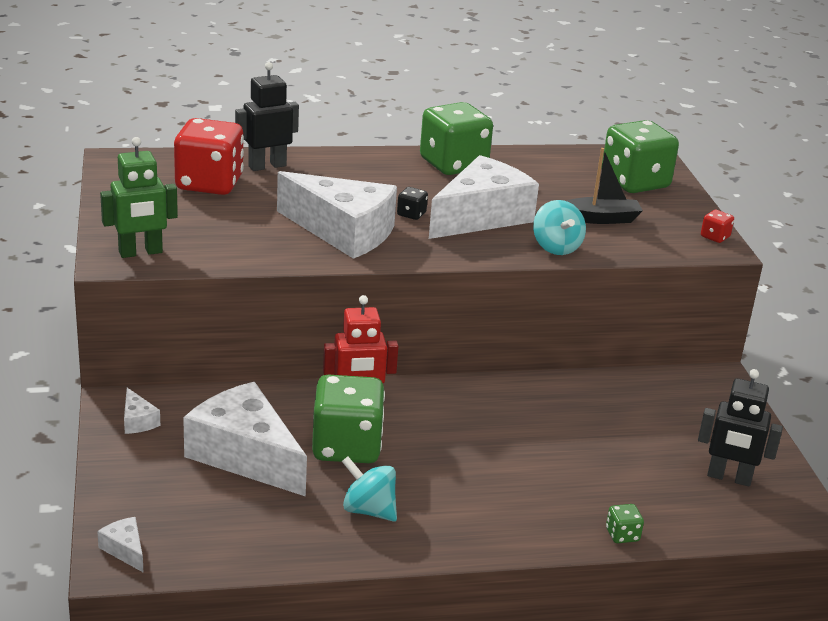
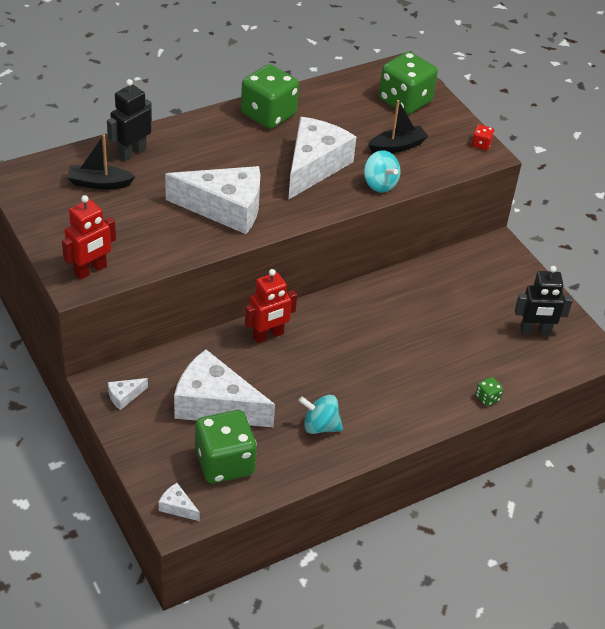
camera: 20 degrees left, 15 degrees up
(138, 421) = (124, 396): white cheese -> white cheese turned 105 degrees clockwise
(140, 252) = (90, 270): green robot -> red robot
(209, 183) = (99, 183): red dice -> black boat
(346, 446) = (280, 377): green dice -> green dice (224, 463)
(411, 214) = (264, 177): black dice -> none

